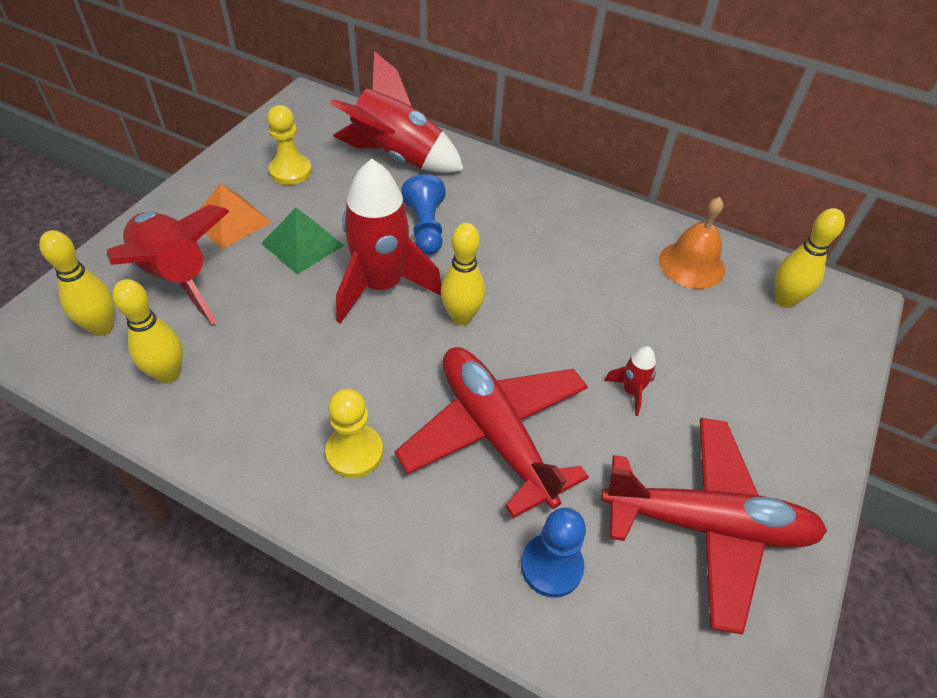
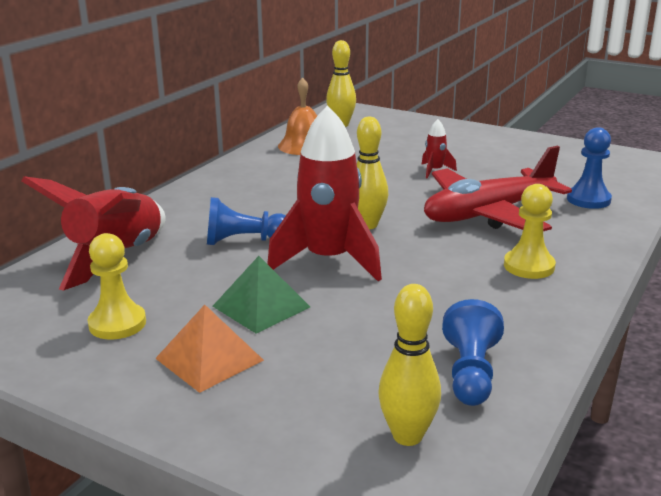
camera: 85 degrees left, 25 degrees down
(168, 374) = (470, 373): yellow bowling pin -> blue pawn
(176, 277) = (315, 389): red rocket -> none
(707, 525) = (534, 158): red plane -> none

